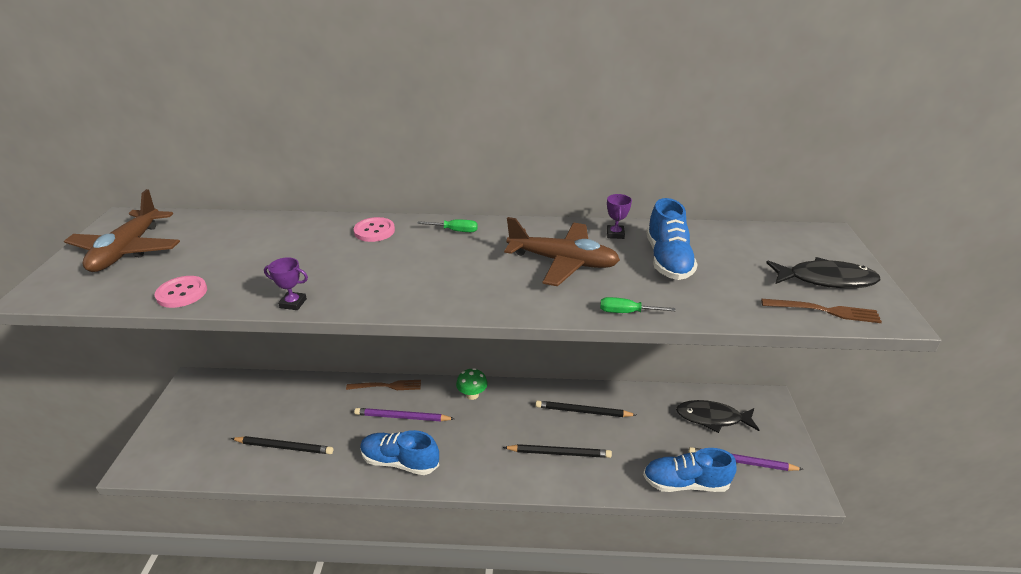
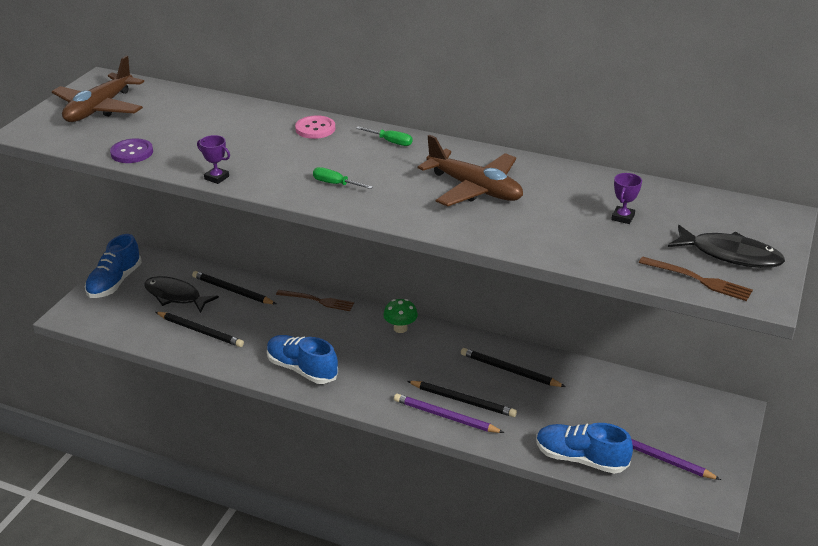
camera: 20 degrees right, 0 degrees up
(182, 293) = (132, 152): pink button -> purple button
(302, 395) = (232, 291): none -> black pencil
(402, 417) = (320, 332): purple pencil -> purple pencil (445, 417)
(615, 234) = (547, 173): purple trophy -> purple trophy (623, 217)
(627, 312) = (502, 242): green screwdriver -> green screwdriver (336, 184)
(667, 260) = (581, 206): blue shoe -> blue shoe (114, 282)
(712, 418) = (652, 411): black fish -> black fish (175, 296)

